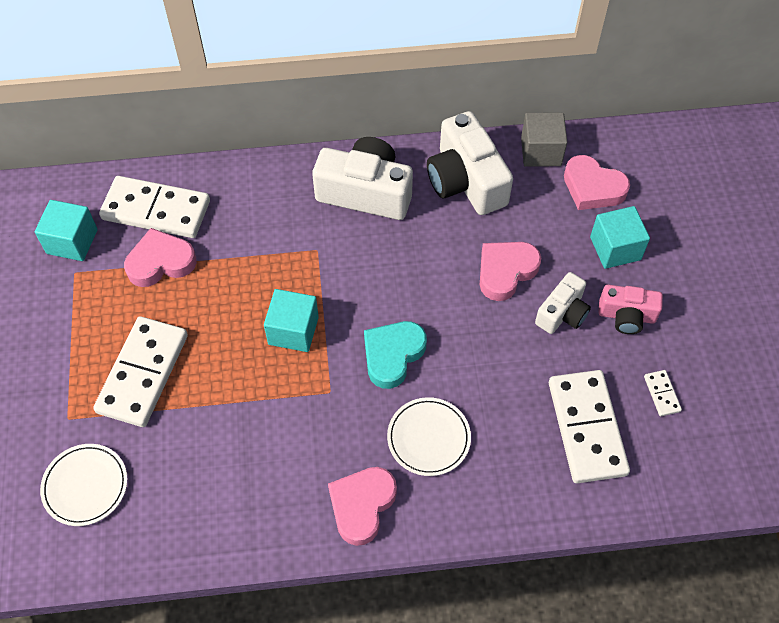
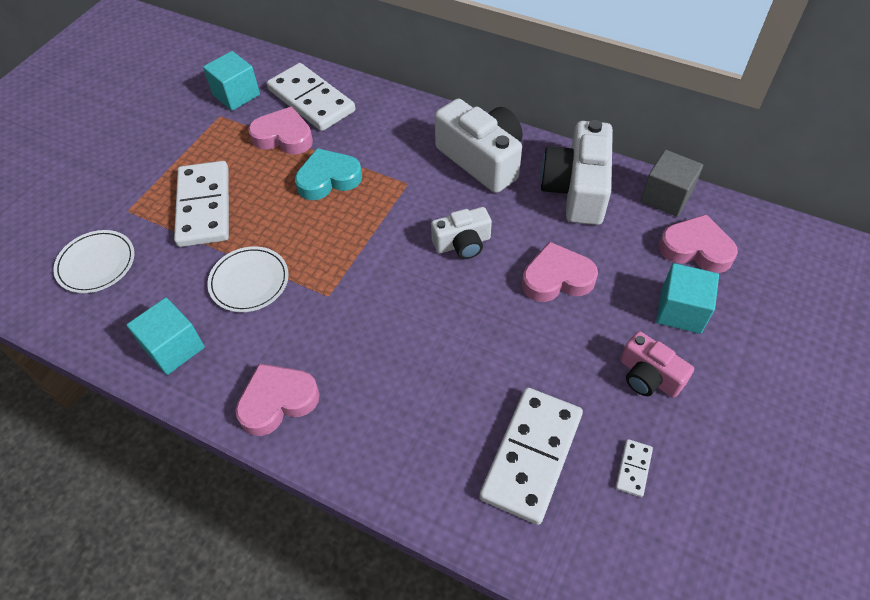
camera: 35 degrees right, 5 degrees down
(143, 373) = (204, 206): white domino -> white domino turned 60 degrees counterclockwise
(293, 330) = (339, 233): turquoise cube -> turquoise cube (174, 348)
(392, 355) = (403, 294): turquoise heart -> turquoise heart (328, 179)
(428, 438) = (378, 379): white plate -> white plate (249, 281)
(562, 313) = (585, 340): white camera -> white camera (462, 243)
(593, 187) = (696, 249): pink heart -> pink heart turned 135 degrees clockwise

